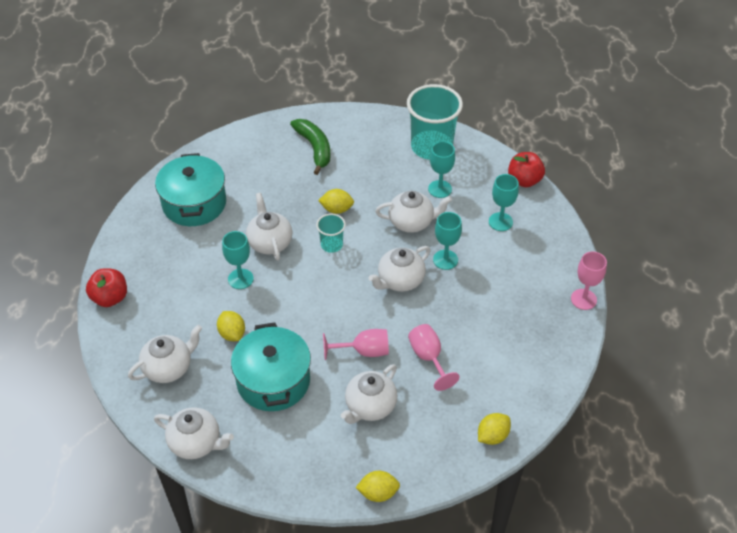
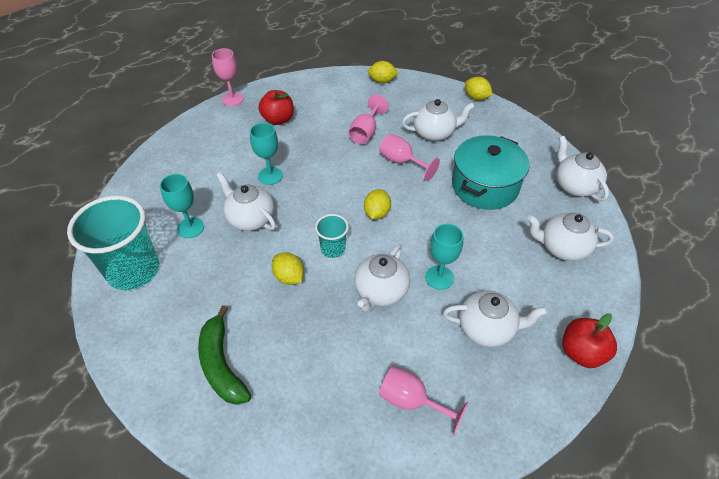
camera: 135 degrees left, 0 degrees up
(194, 203) = (411, 401): turquoise pot -> pink goblet
(232, 333) = (487, 238): yellow lemon -> yellow lemon (377, 213)
(314, 148) = (222, 364): green banana -> green banana turned 45 degrees counterclockwise
(400, 280) = (320, 185): white teapot -> white teapot (487, 329)
(500, 222) = (195, 171): turquoise goblet -> none
(524, 180) = (129, 186): red apple -> red apple (278, 119)

